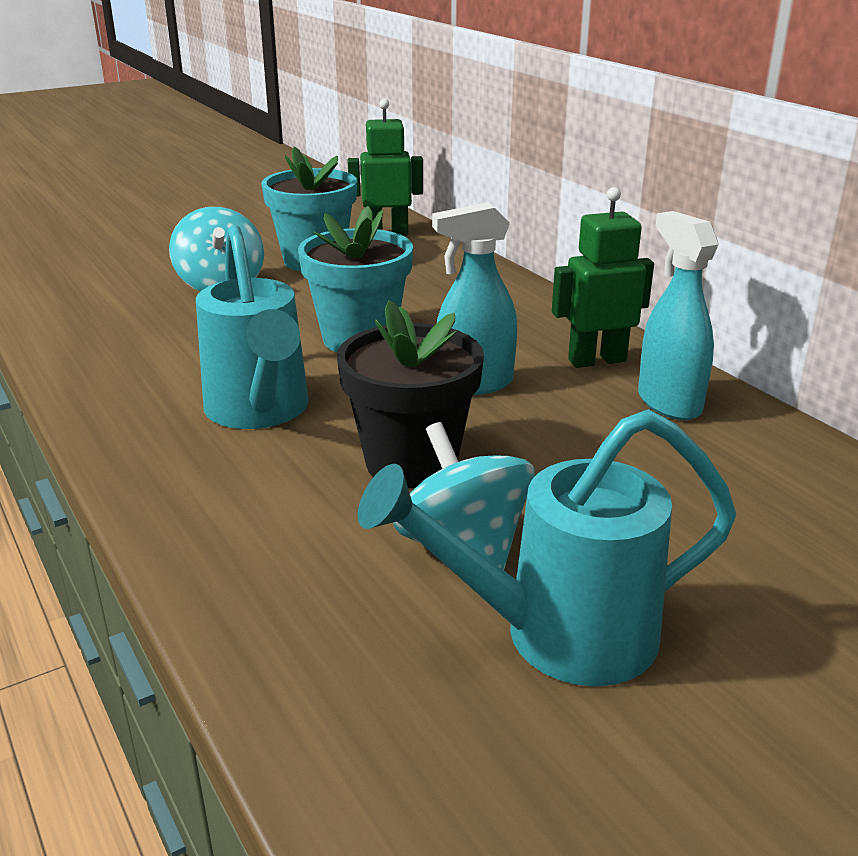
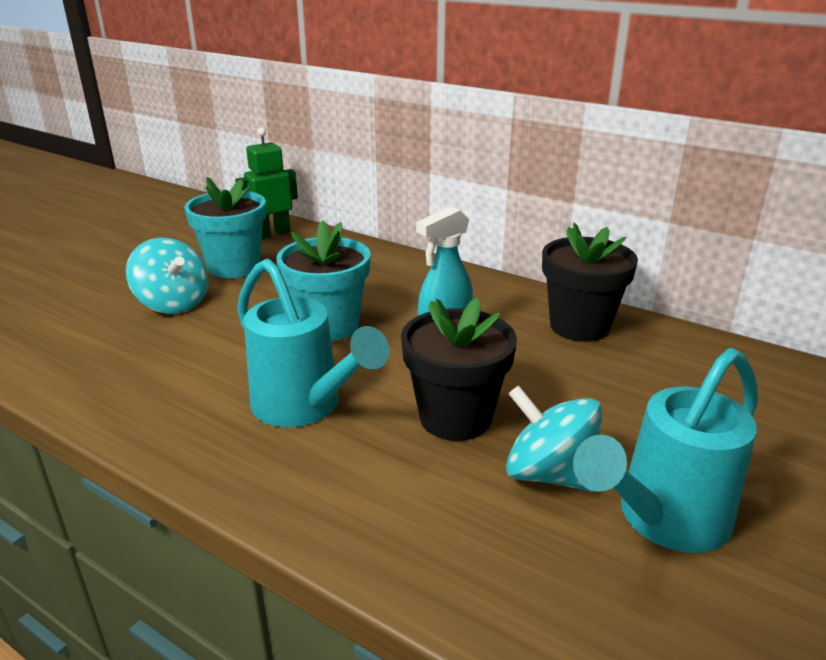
camera: 25 degrees left, 0 degrees up
(596, 360) = (508, 305): green robot -> none
(668, 403) = (579, 326): turquoise spray bottle -> black flower pot

